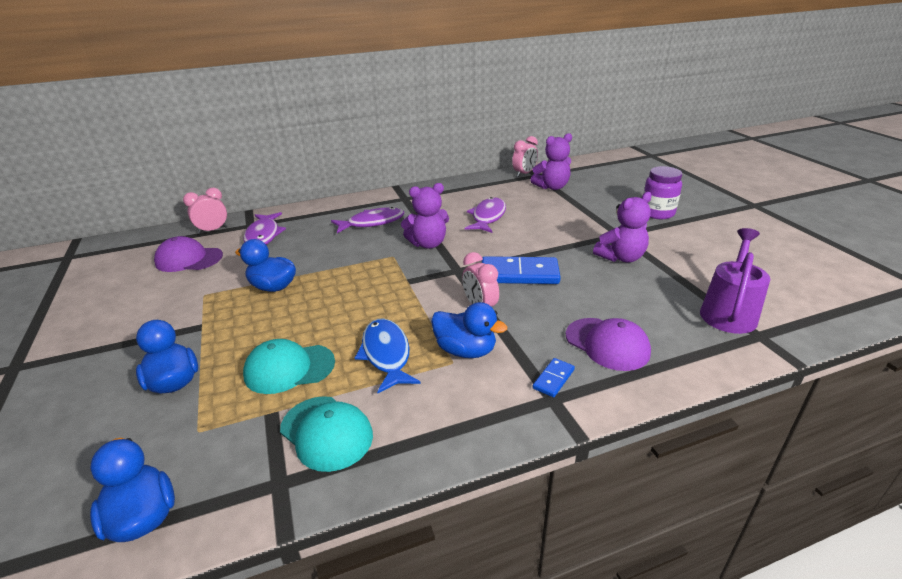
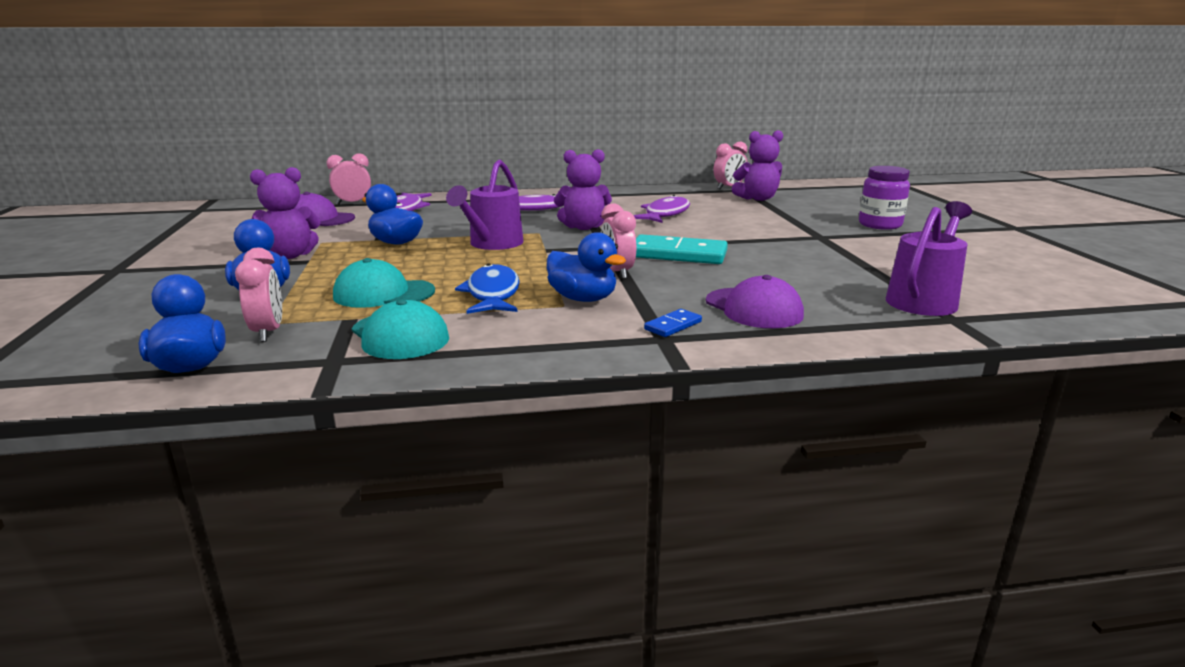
camera: 10 degrees right, 10 degrees down
(201, 448) = (268, 332): none -> pink clock
(359, 279) = (492, 244): none -> purple watering can
(519, 274) = (678, 254): blue domino -> turquoise domino
(621, 257) = (811, 252): purple teddy bear -> purple teddy bear (290, 255)

